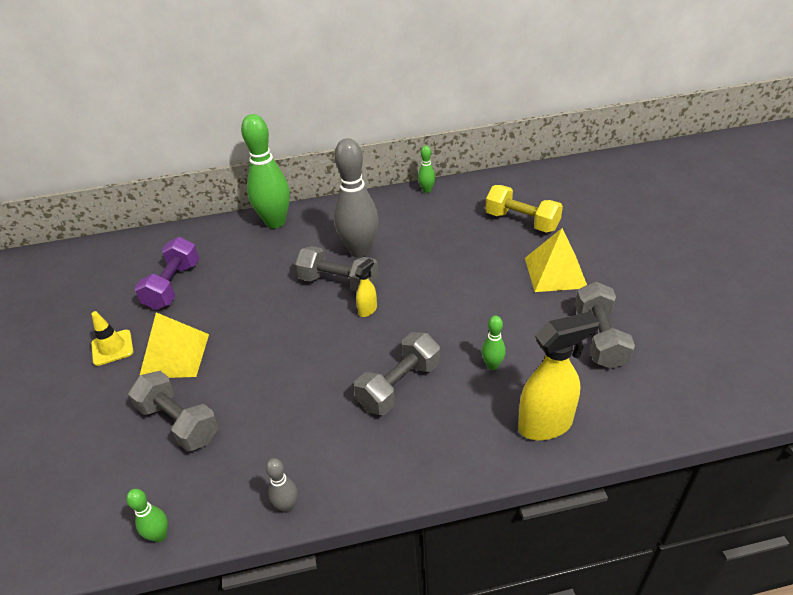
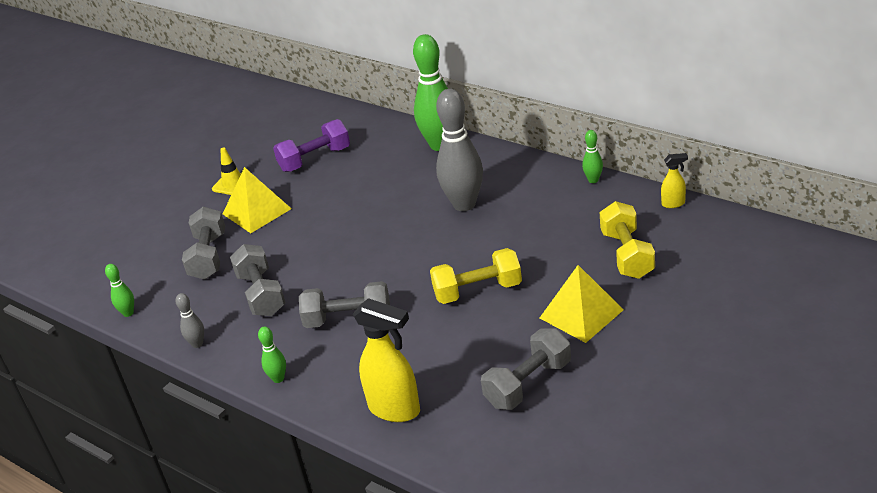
camera: 50 degrees right, 5 degrees down
(339, 282) = (415, 221): grey dumbbell -> grey dumbbell (261, 294)
(368, 310) = (404, 254): yellow spray bottle -> yellow spray bottle (673, 204)
(465, 301) = (477, 291): none -> yellow dumbbell
(492, 365) = (423, 348): green bowling pin -> green bowling pin (278, 378)

